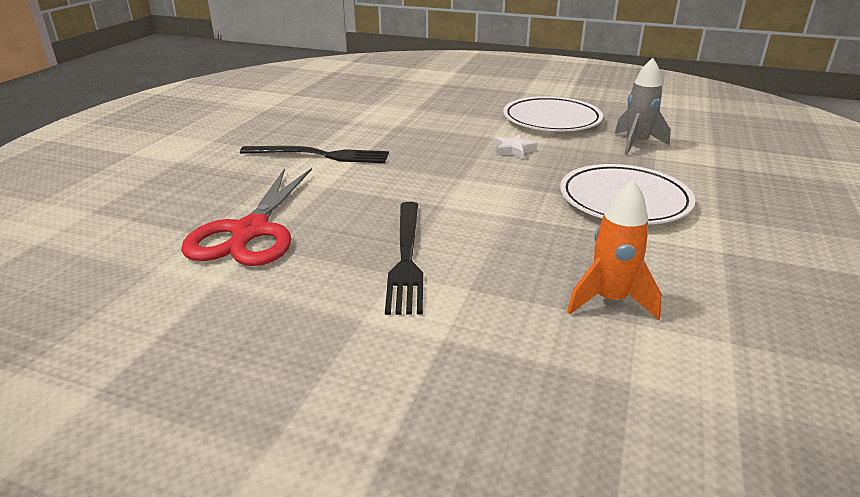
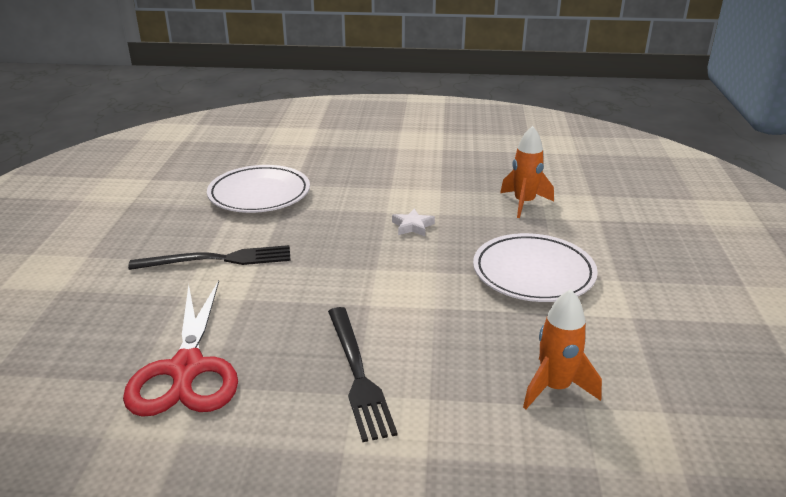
camera: 15 degrees left, 0 degrees up
(551, 120) = (436, 182): white plate -> white plate (259, 194)
(636, 144) = (524, 203): grey rocket -> orange rocket

